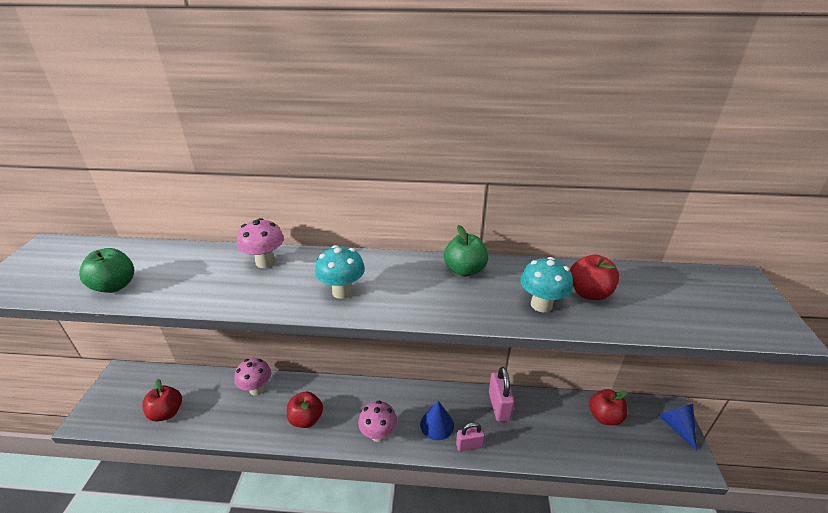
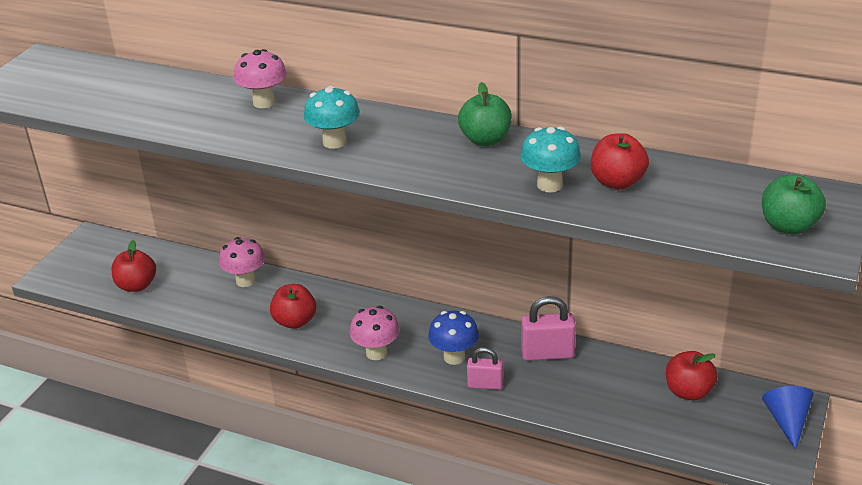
camera: 20 degrees right, 0 degrees up
(115, 286) = (106, 105): green apple -> green apple (788, 226)
(437, 424) = (454, 357): blue cone -> blue mushroom
(499, 406) = (547, 354): pink padlock -> pink padlock turned 75 degrees clockwise

